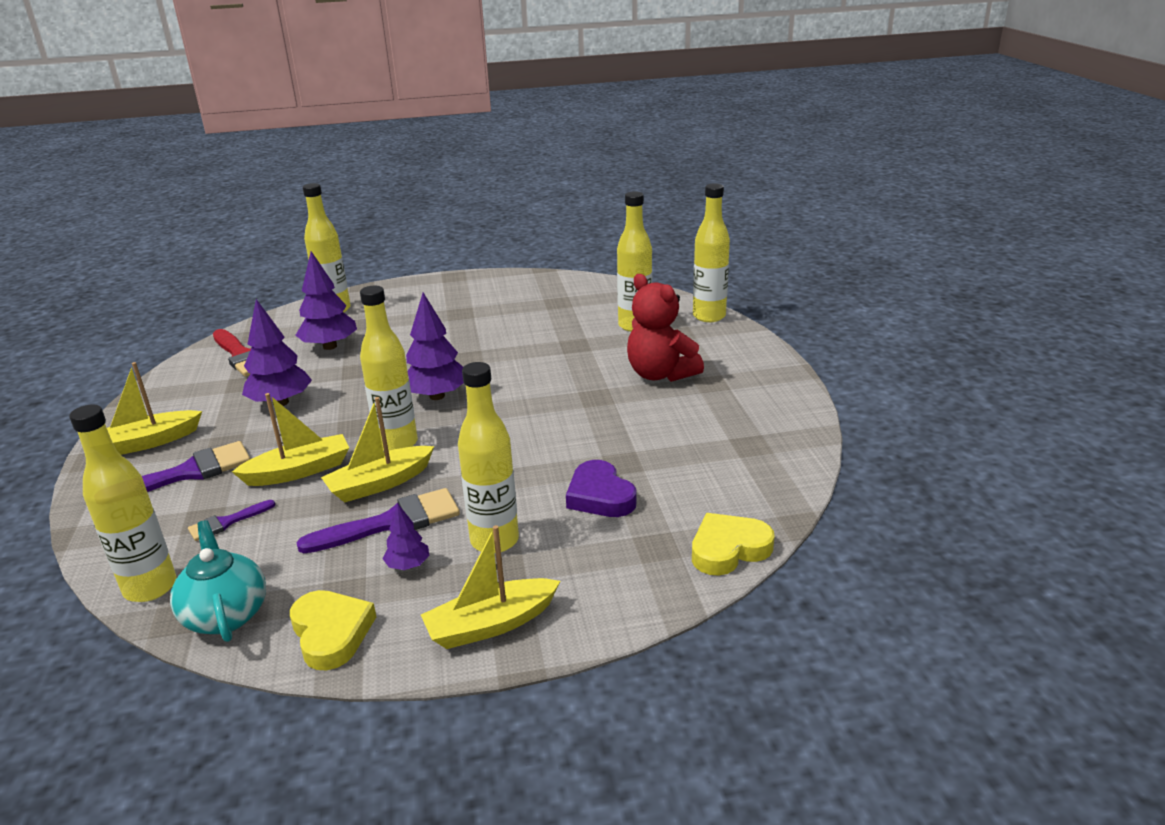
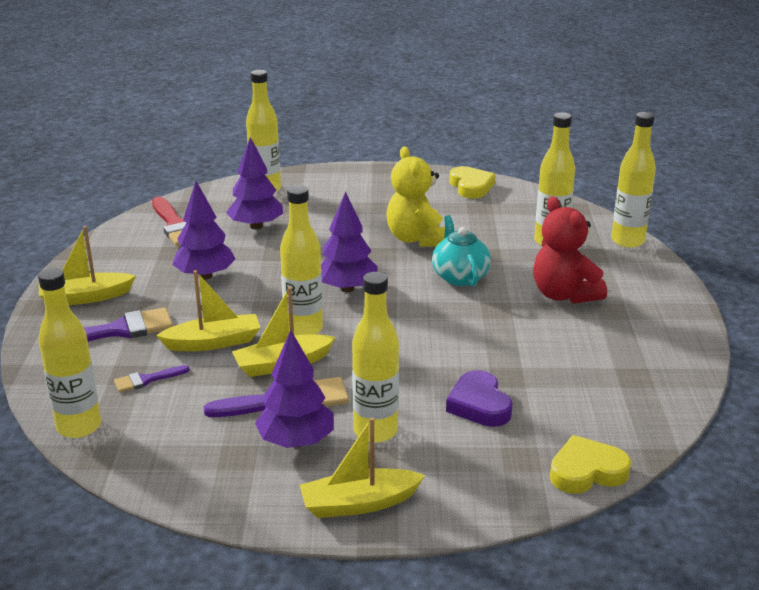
camera: 10 degrees right, 0 degrees up
(226, 614) = (138, 459): turquoise teapot -> turquoise teapot (459, 277)
(331, 633) = (223, 489): yellow heart -> yellow heart (471, 186)
(408, 565) = (296, 441): purple tree -> purple tree, size x1.92
(500, 339) = (417, 239): none -> yellow teddy bear

